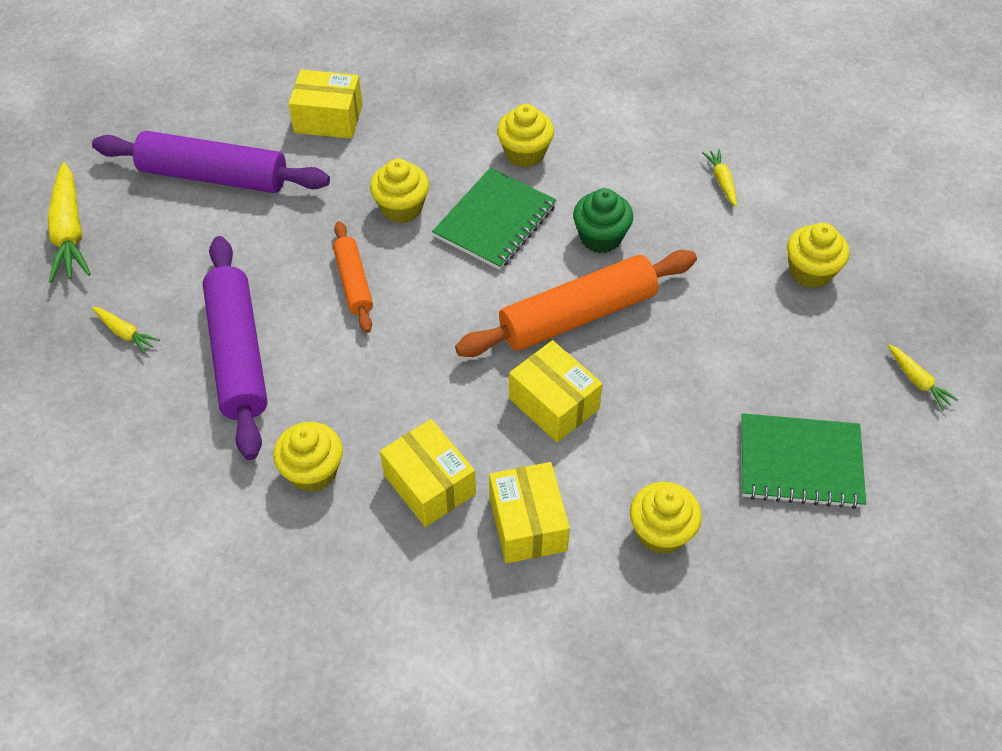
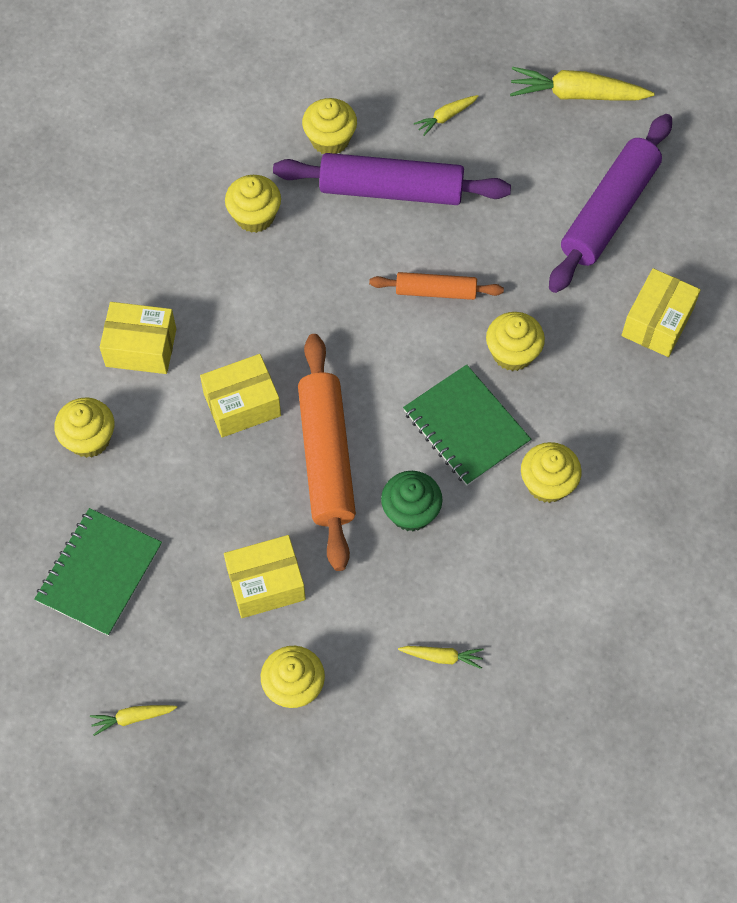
camera: 110 degrees right, 10 degrees up
(183, 431) = (330, 139): none -> yellow cupcake
(429, 484) = (207, 291): yellow box -> yellow box (266, 584)

